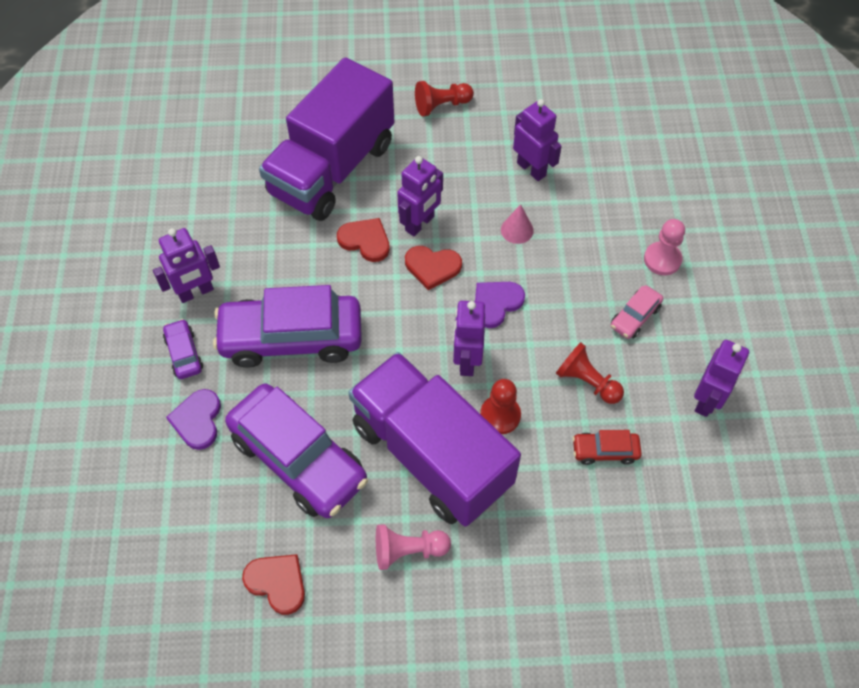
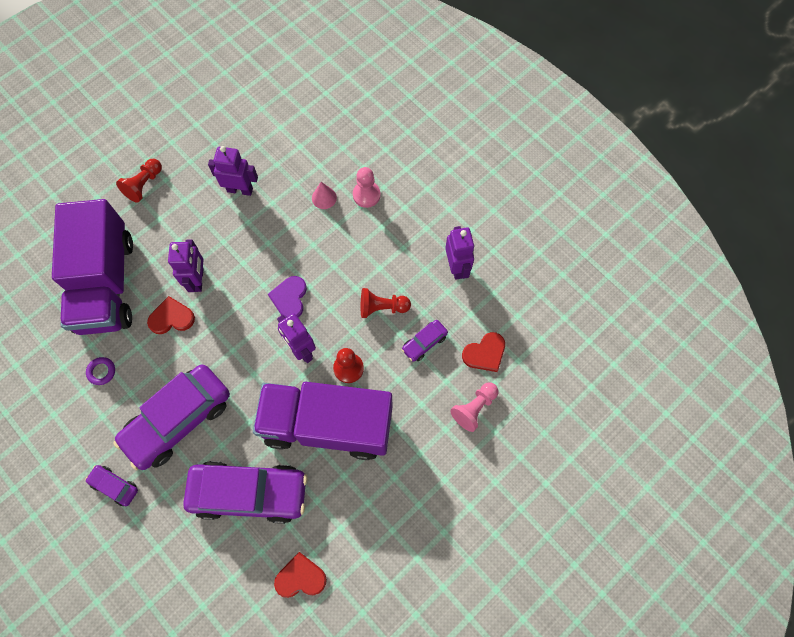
camera: 40 degrees left, 10 degrees up
(196, 292) = (85, 439): purple robot -> none
(197, 420) = (163, 521): purple heart -> none
(261, 243) = (101, 371): none -> purple ring
(408, 550) = (361, 493): pink pawn -> pink pawn (474, 408)
(432, 267) = (230, 303): red heart -> red heart (485, 353)
(517, 230) = (264, 239): pink cone -> pink cone (324, 198)
(605, 451) = (424, 343): red car -> purple car
(635, 317) = (378, 245): pink car -> none

